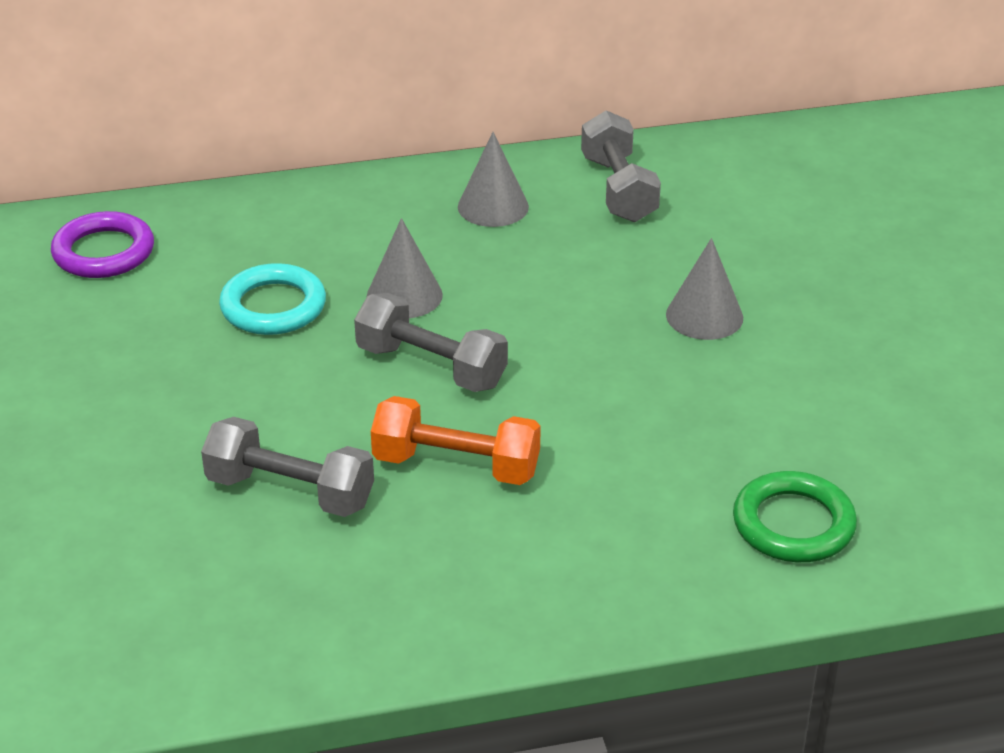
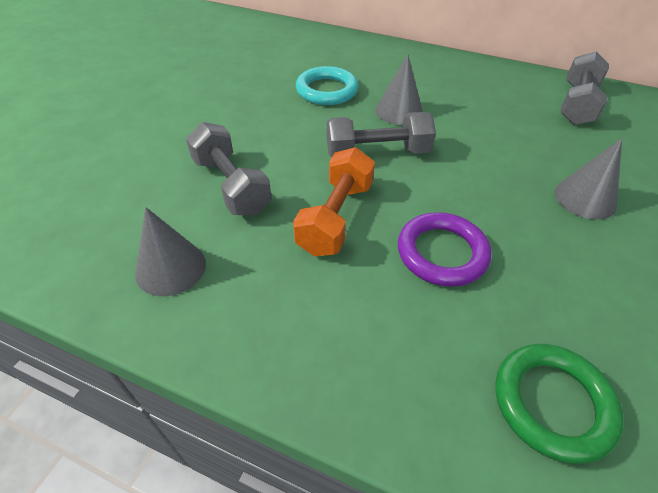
camera: 35 degrees right, 10 degrees up
(104, 252) = (279, 41): purple ring -> purple ring (442, 253)
(431, 367) = (377, 153): grey dumbbell -> grey dumbbell turned 75 degrees counterclockwise
(456, 466) = (335, 217): orange dumbbell -> orange dumbbell turned 60 degrees clockwise
(493, 206) = (490, 87): grey cone -> grey cone (170, 268)

